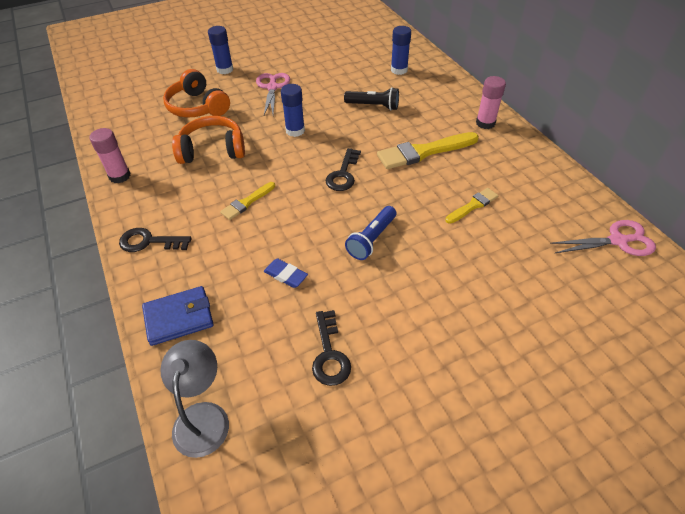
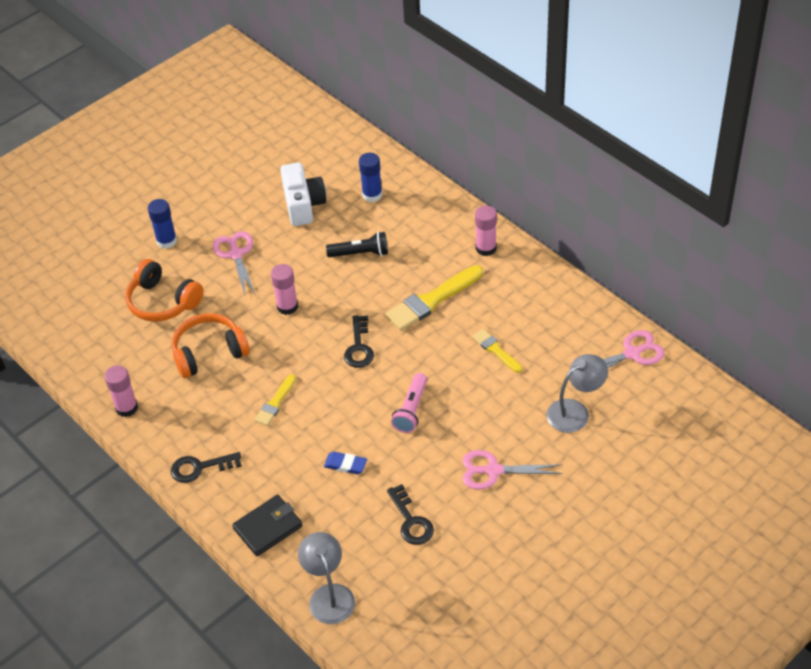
camera: 15 degrees left, 0 degrees up
(179, 318) = (268, 527): blue wallet -> black wallet
(295, 131) = (287, 306): blue glue stick -> pink glue stick
(341, 66) = (303, 204): none -> white camera
(371, 239) = (411, 410): blue flashlight -> pink flashlight
(438, 323) = (493, 470): none -> pink scissors
(473, 205) = (496, 350): yellow brush -> yellow brush turned 75 degrees counterclockwise
(545, 283) = (575, 411): none -> grey lamp

